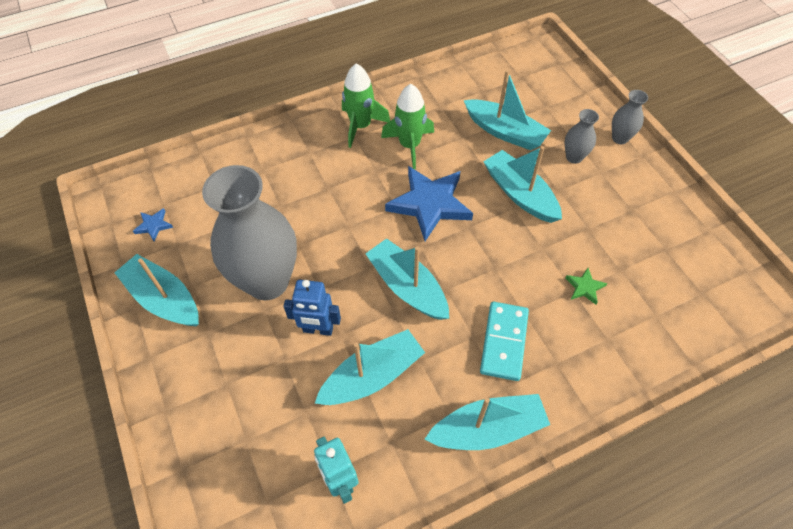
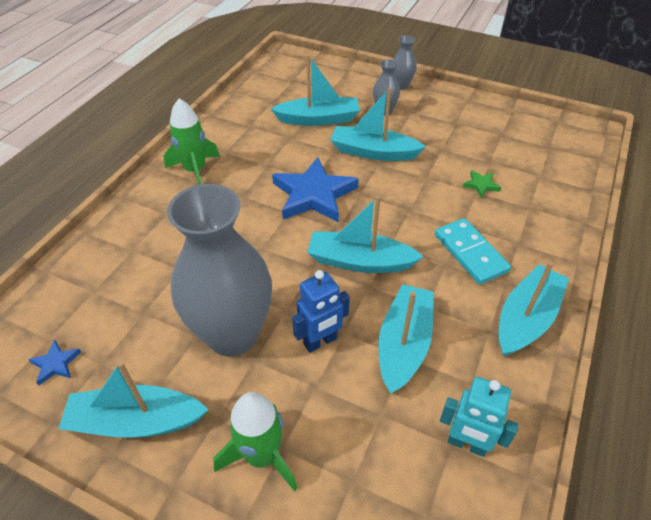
camera: 40 degrees left, 10 degrees down
(409, 145) = (253, 164): green rocket -> green rocket (262, 456)

